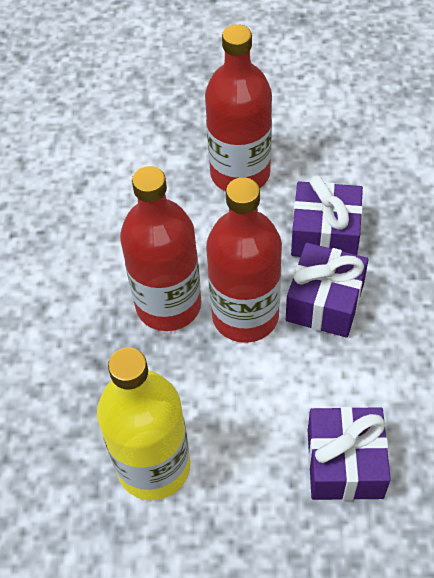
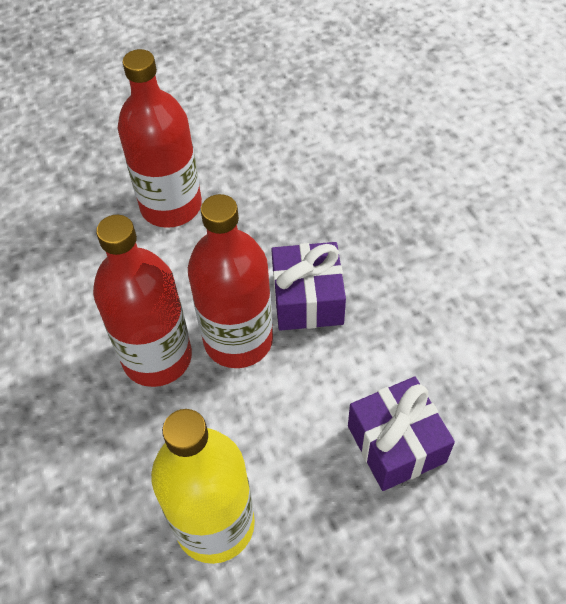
camera: 25 degrees left, 0 degrees up
(325, 234) = (278, 236): purple gift -> none

